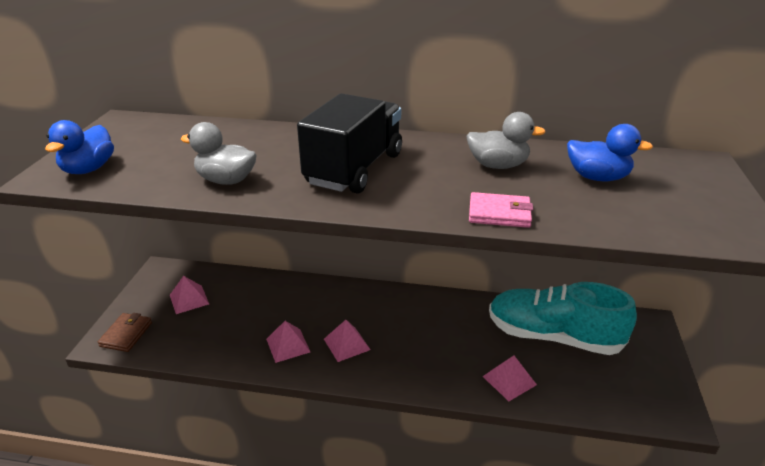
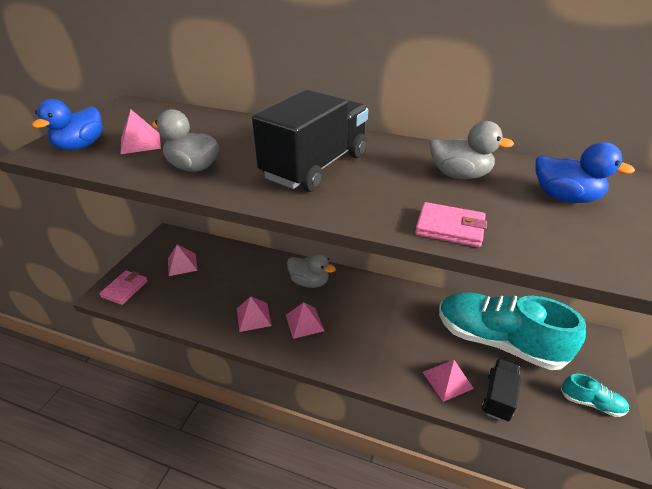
camera: 10 degrees right, 5 degrees up
(126, 334) = (125, 289): brown wallet -> pink wallet
(156, 160) = (140, 143): none -> pink pyramid
(342, 301) = (309, 282): none -> grey duck
(562, 389) = (498, 397): none -> black truck
(651, 382) = (591, 403): none -> turquoise shoe

